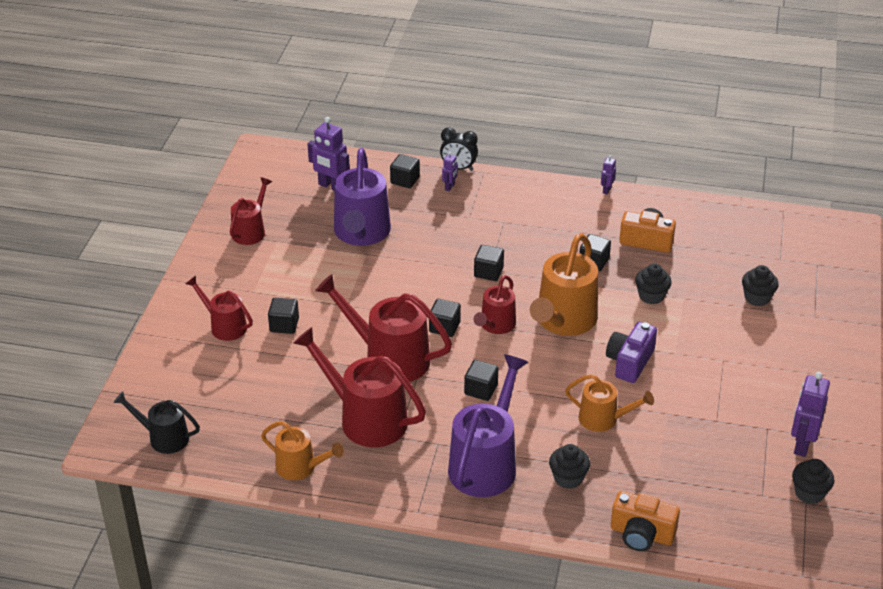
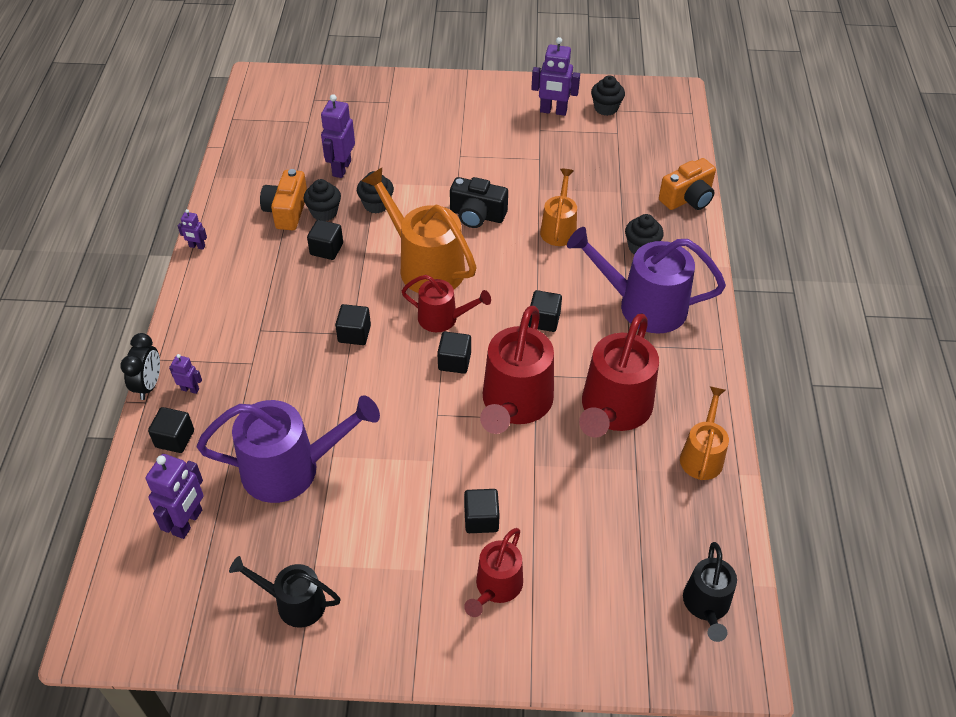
camera: 100 degrees left, 10 degrees up
(250, 231) = (294, 603): red watering can -> black watering can
(563, 320) = (425, 266): orange watering can -> orange watering can turned 150 degrees counterclockwise
(629, 362) = (477, 215): purple camera -> black camera
(641, 534) = (687, 198): orange camera -> orange camera turned 45 degrees clockwise
(706, 277) = (341, 168): none -> purple robot
(757, 298) = (368, 135): black cupcake -> black cupcake (324, 212)

